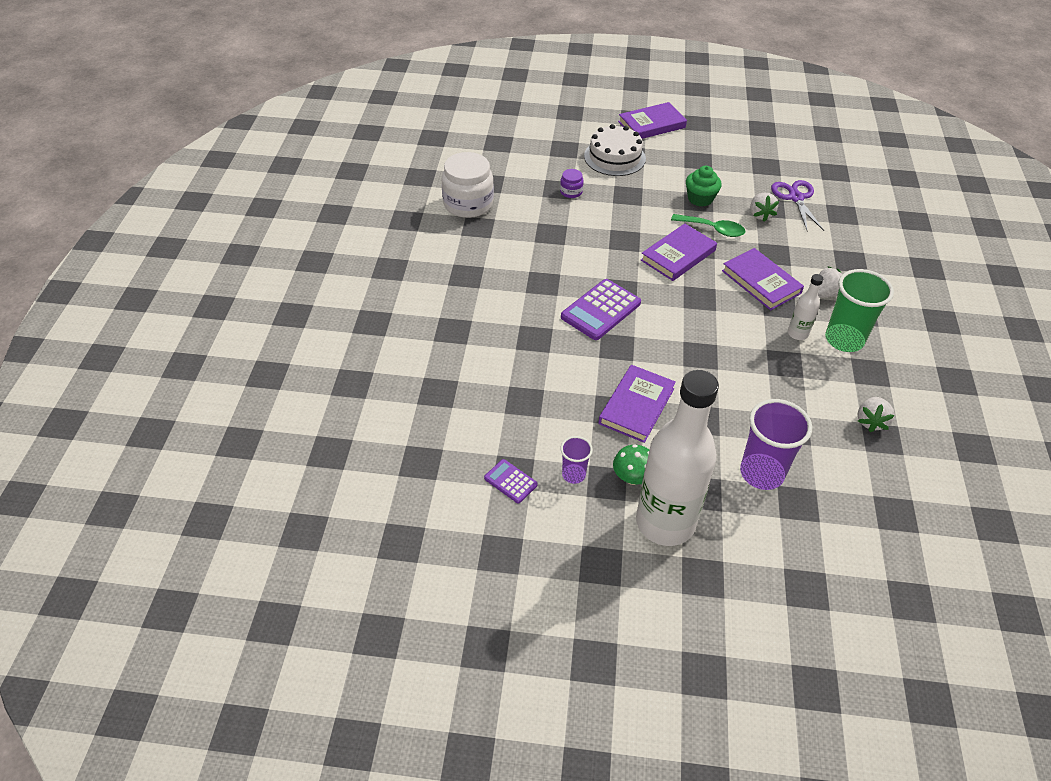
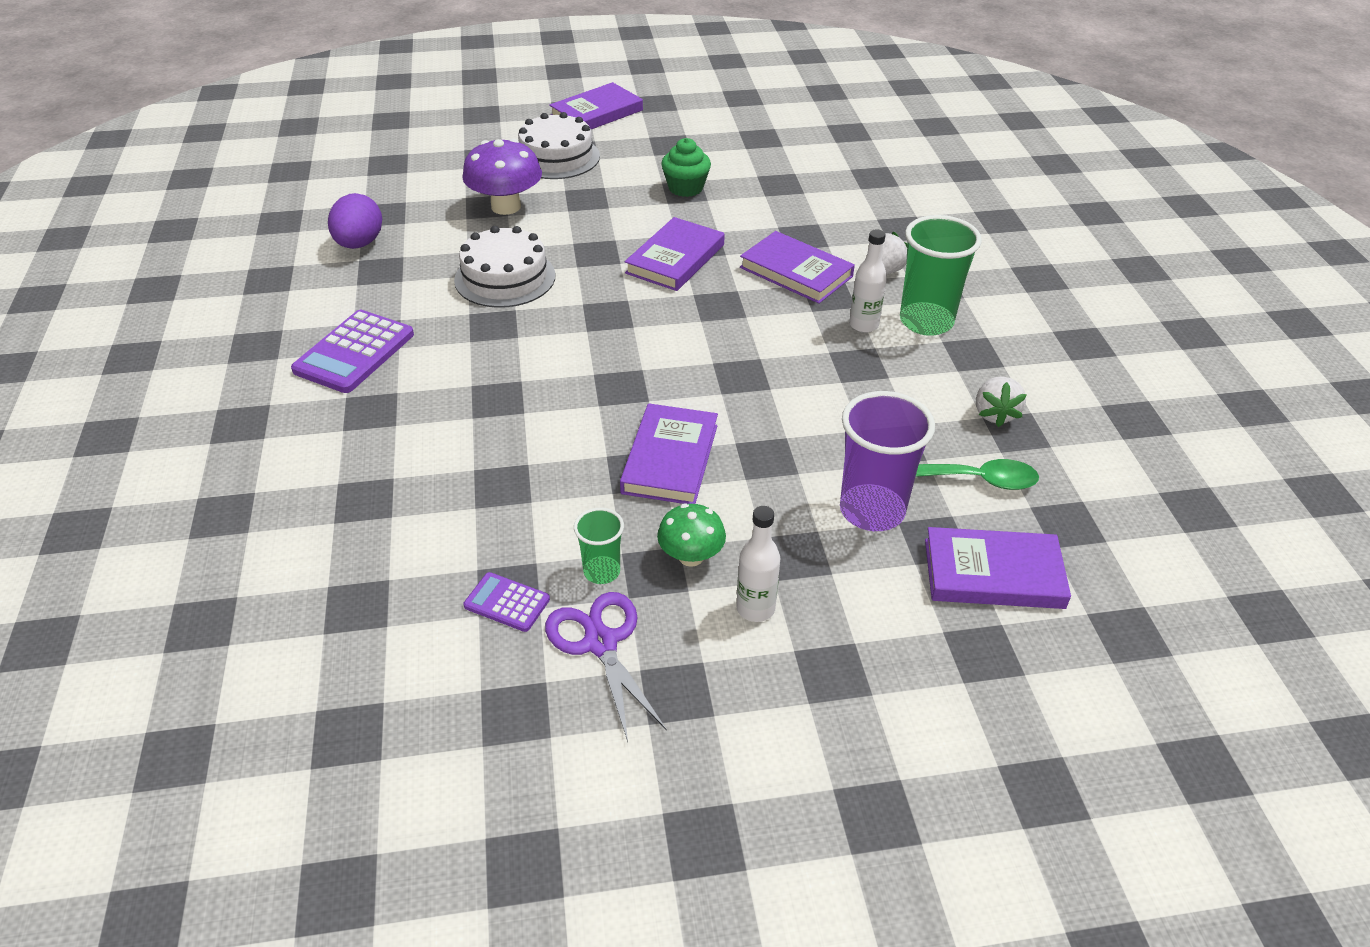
camera: 15 degrees left, 5 degrees down
(468, 204) = (359, 244): white jar -> purple egg
(558, 248) = (505, 278): none -> white cake
(571, 192) = (506, 206): purple jar -> purple mushroom
(573, 475) = (602, 572): purple cup -> green cup
(601, 310) = (585, 345): purple calculator -> purple calculator (354, 352)
(665, 523) = (755, 608): white bottle -> white bottle, size x0.42
(713, 229) = (713, 220): green spoon -> green spoon (978, 480)
(760, 215) = (770, 194): white strawberry -> none
(795, 198) = (810, 168): purple scissors -> purple scissors (600, 643)
(831, 536) = (993, 573): none -> purple book

